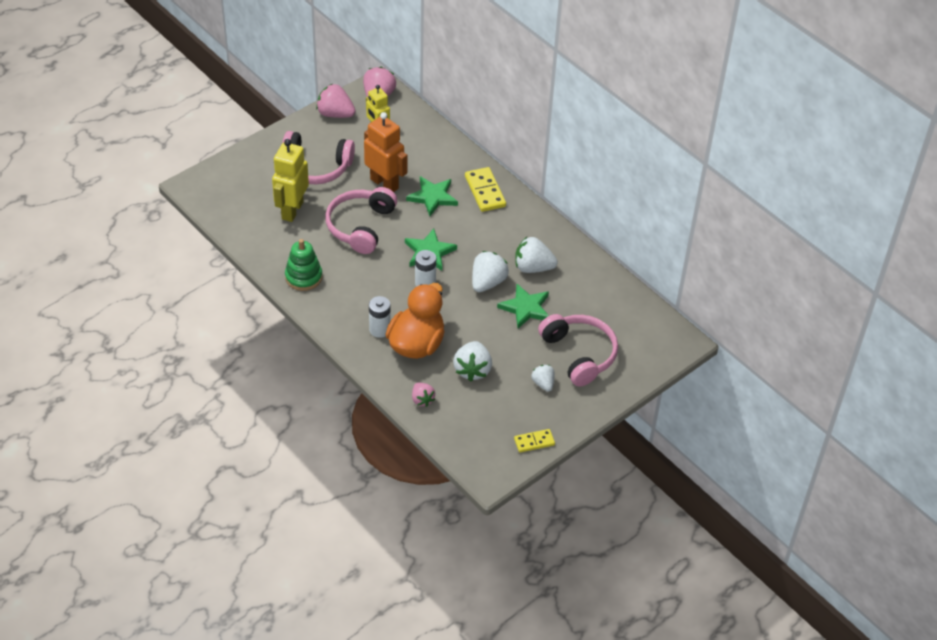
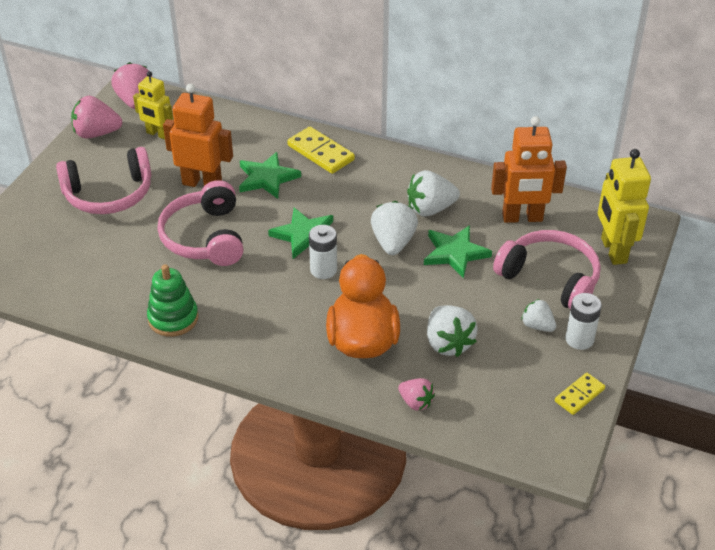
camera: 25 degrees left, 5 degrees down
(292, 210) = (110, 250): yellow robot -> yellow robot (613, 250)
(379, 329) = (307, 342): white battery -> white battery (579, 339)
(595, 301) = (522, 218): none -> orange robot

